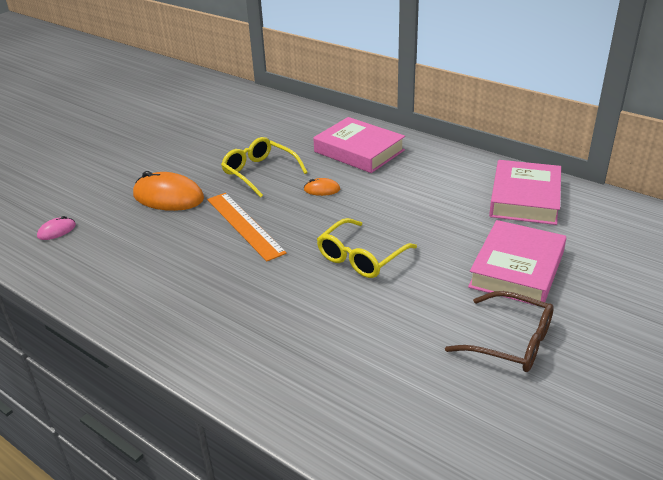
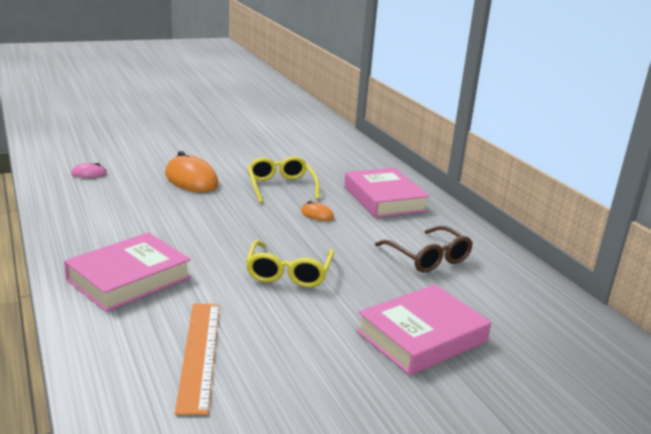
camera: 25 degrees right, 10 degrees down
(244, 225) = (224, 217): orange ruler -> orange ruler (199, 354)
(361, 257) = (289, 273): yellow glasses -> yellow glasses turned 60 degrees counterclockwise
(510, 342) = (343, 389): brown glasses -> brown glasses (428, 258)
(524, 198) = (501, 285): pink book -> pink book (129, 278)

